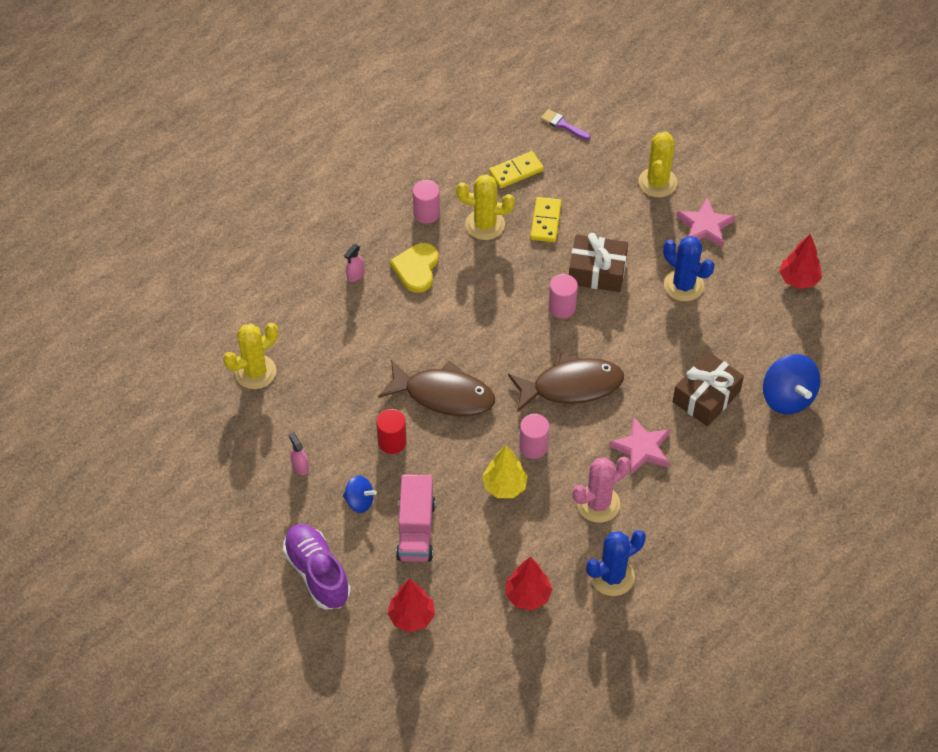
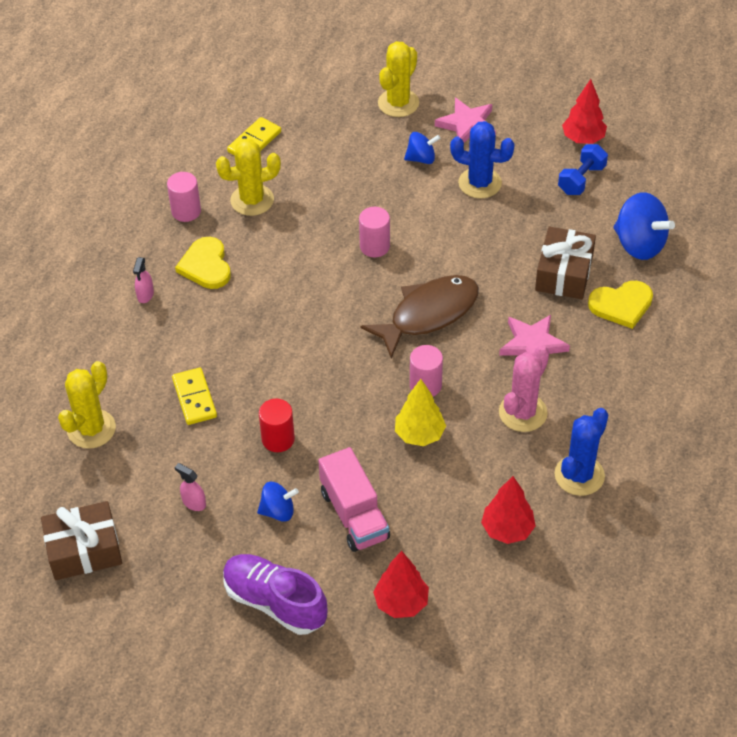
camera: 25 degrees left, 5 degrees down
(444, 395) = (305, 373): brown fish -> none
(546, 221) = (311, 175): yellow domino -> yellow domino (194, 398)
(563, 125) = (275, 85): purple brush -> none
(597, 271) = (389, 201): brown gift -> brown gift (84, 550)
(647, 242) = (421, 158): none -> blue spinning top
(657, 182) = (398, 103): yellow cactus -> yellow cactus turned 45 degrees clockwise
(737, 445) = (621, 305): none -> yellow heart
(773, 317) = (581, 180): none -> blue dumbbell

